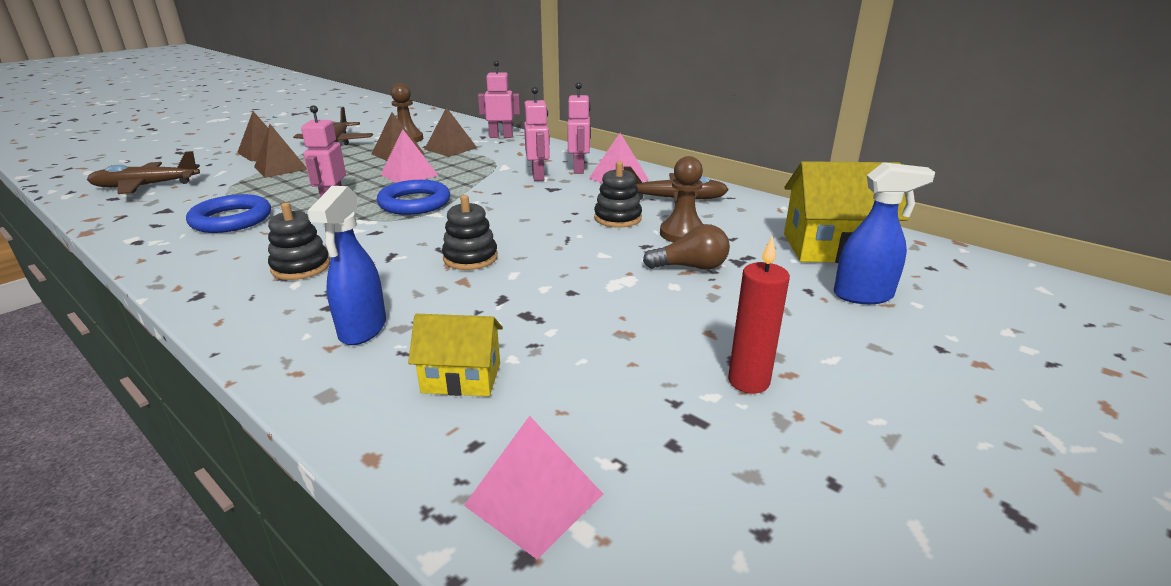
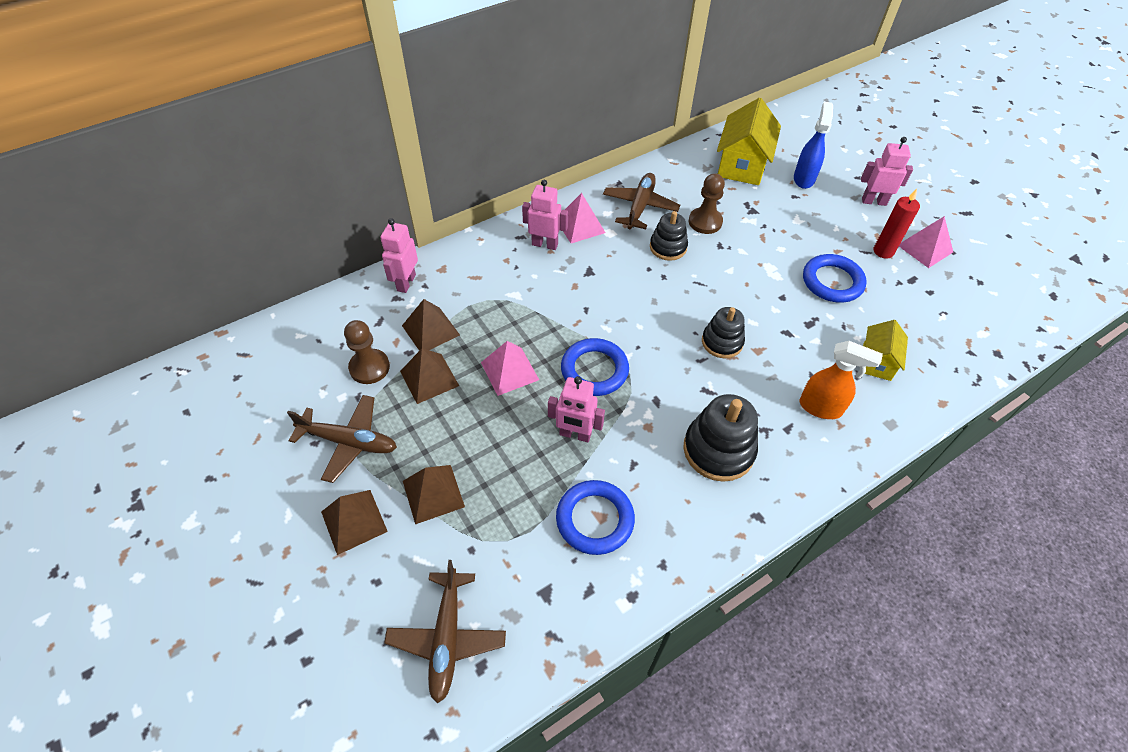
camera: 75 degrees left, 25 degrees up
(301, 267) = (718, 450): black stacking toy -> black stacking toy, size x1.54
(362, 330) = (821, 408): blue spray bottle -> orange spray bottle
(534, 499) = (967, 345): pink pyramid -> pink pyramid (925, 248)
(538, 176) = (553, 275): pink robot -> pink robot (873, 201)
(629, 330) = (832, 282): none -> blue ring
(691, 267) = (757, 234): brown light bulb -> none

